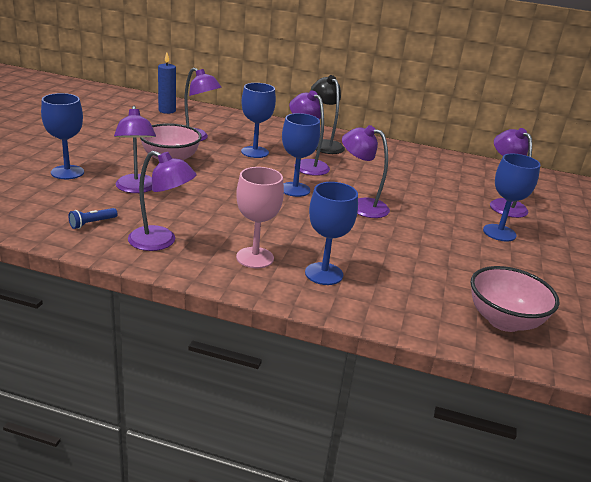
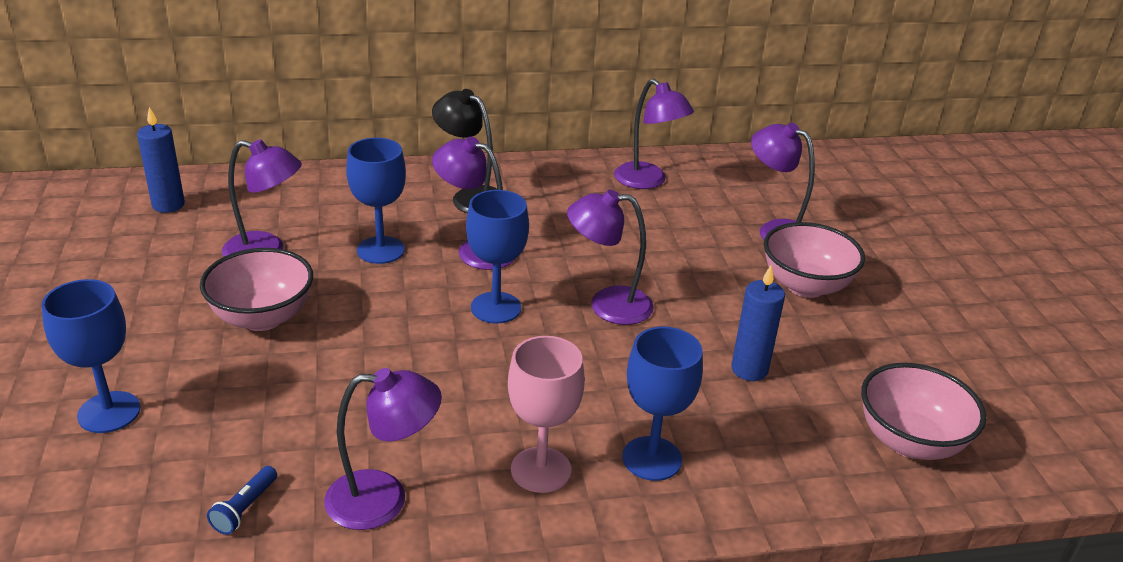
camera: 25 degrees left, 5 degrees up
(136, 188) = (256, 402): purple lamp -> purple lamp (648, 181)
(423, 257) = (749, 370): none -> blue candle
(499, 233) = (805, 286): blue goblet -> pink bowl

